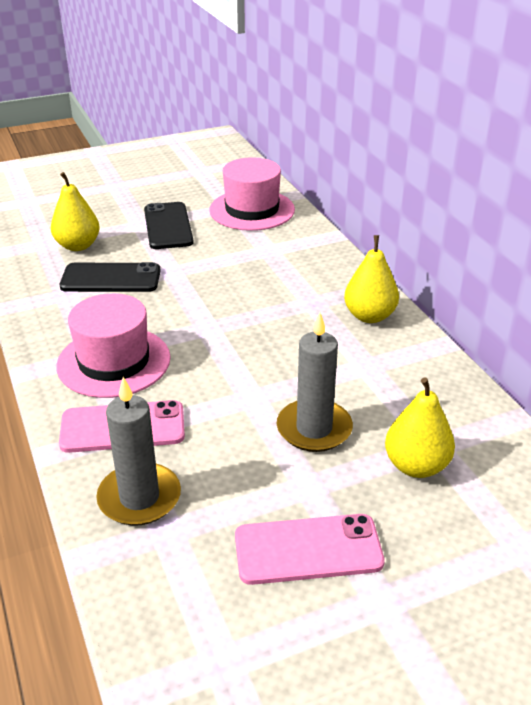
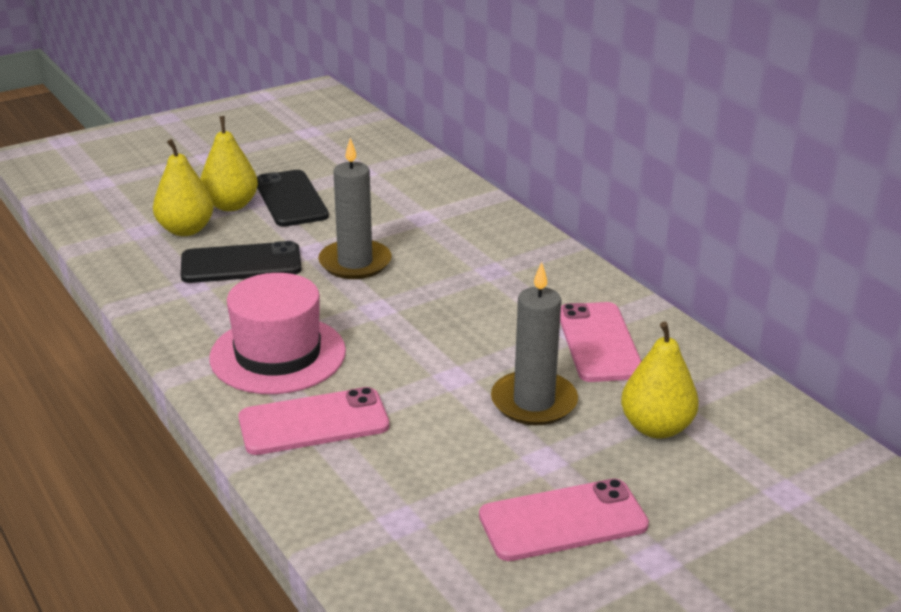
camera: 10 degrees left, 5 degrees down
(139, 497) = (358, 491): grey candle -> grey candle (355, 263)
(252, 210) = (388, 173): pink hat -> none
(369, 316) = (562, 280): yellow pear -> yellow pear (231, 205)
(386, 378) = (599, 342): none -> pink phone

